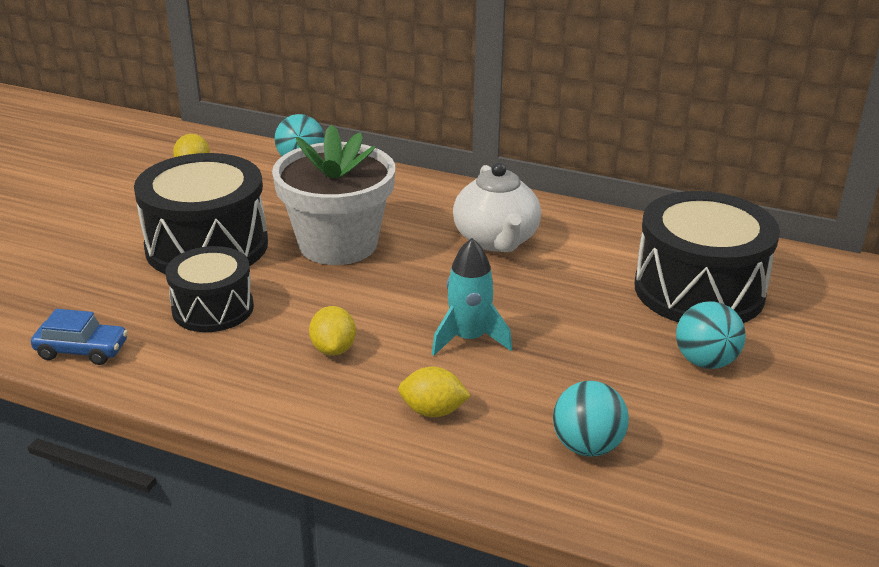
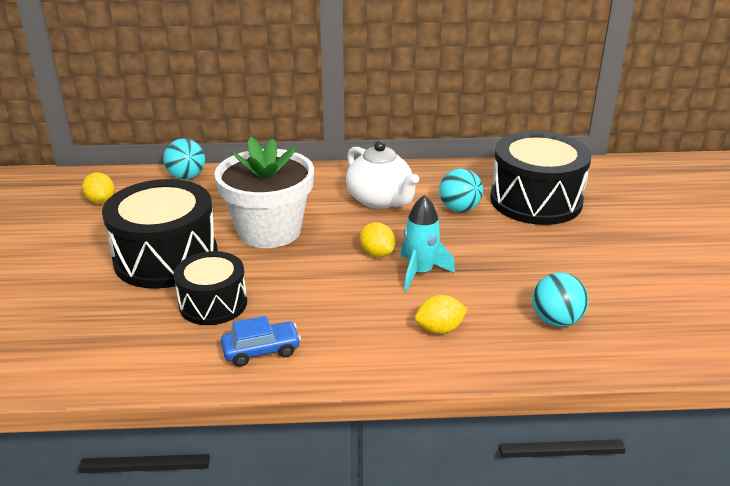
camera: 25 degrees left, 0 degrees up
(82, 350) = (131, 367): blue car -> blue car (261, 350)
(333, 349) = (332, 307): yellow lemon -> yellow lemon (377, 253)
(705, 361) = (578, 245): turquoise ball -> turquoise ball (459, 209)

